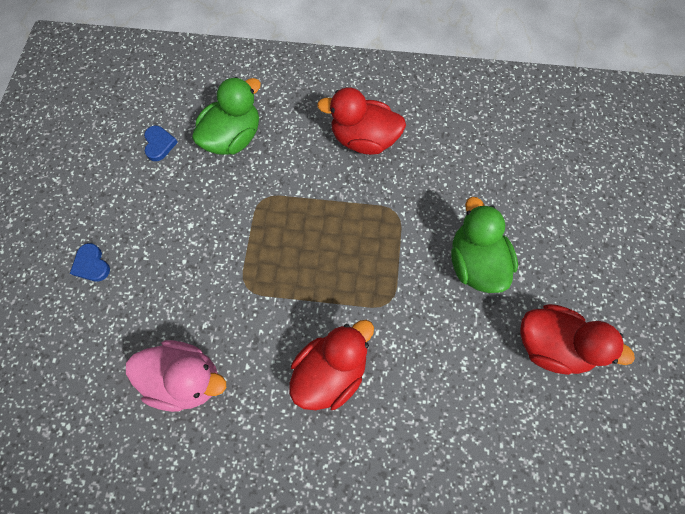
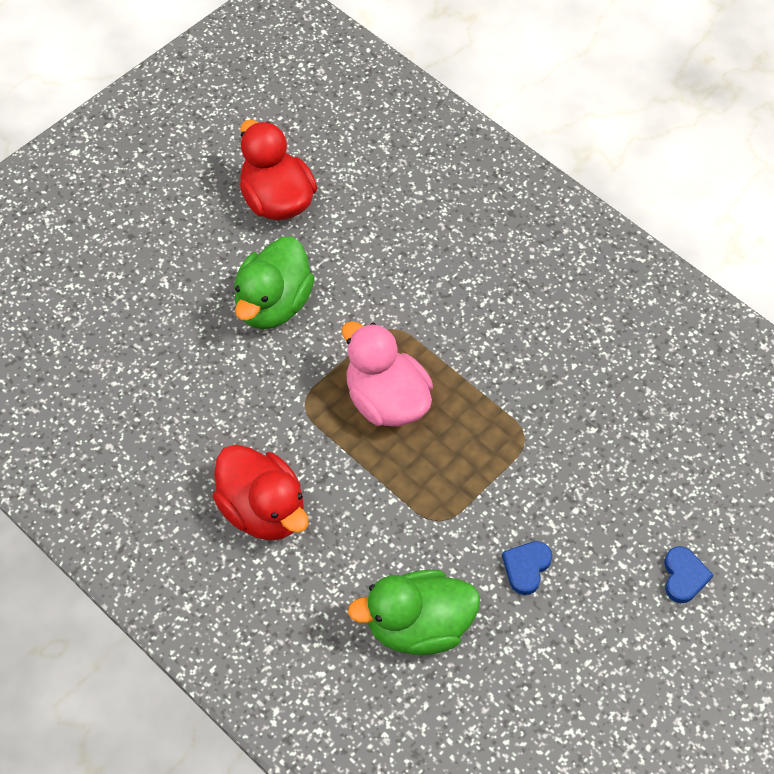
camera: 145 degrees left, 10 degrees down
(159, 144) = (518, 684): blue heart -> blue heart (526, 567)
(186, 379) = (642, 393): pink duck -> pink duck (386, 400)
(330, 372) = (496, 310): red duck -> none

